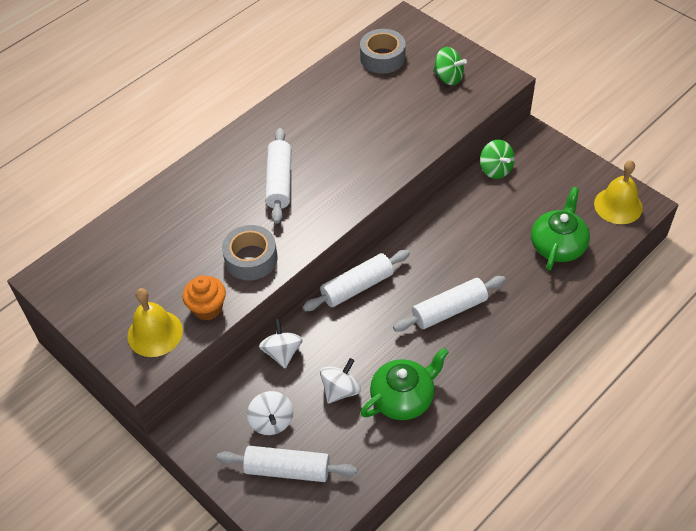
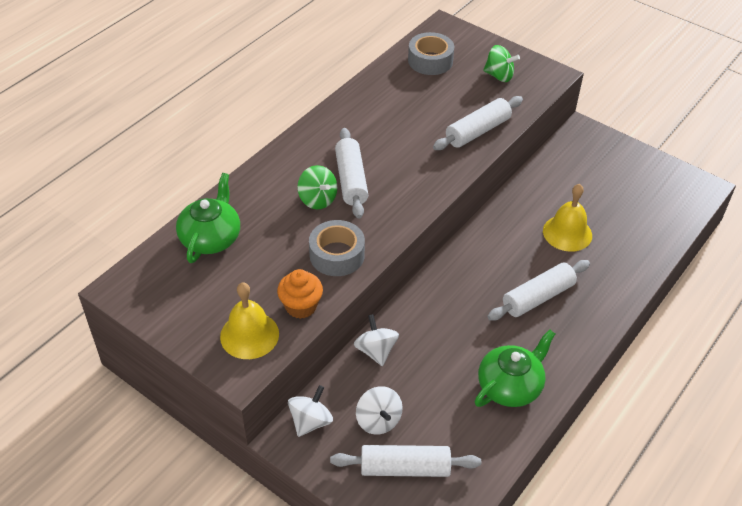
camera: 10 degrees left, 5 degrees down
(340, 390) = (444, 383): white spinning top -> white spinning top (310, 421)
(357, 287) = (440, 281): white rolling pin -> white rolling pin (477, 131)
(495, 169) = (554, 163): green spinning top -> green spinning top (317, 199)
(558, 245) = (631, 229): green teapot -> green teapot (211, 238)
(618, 205) = (679, 189): yellow bell -> yellow bell (567, 233)

